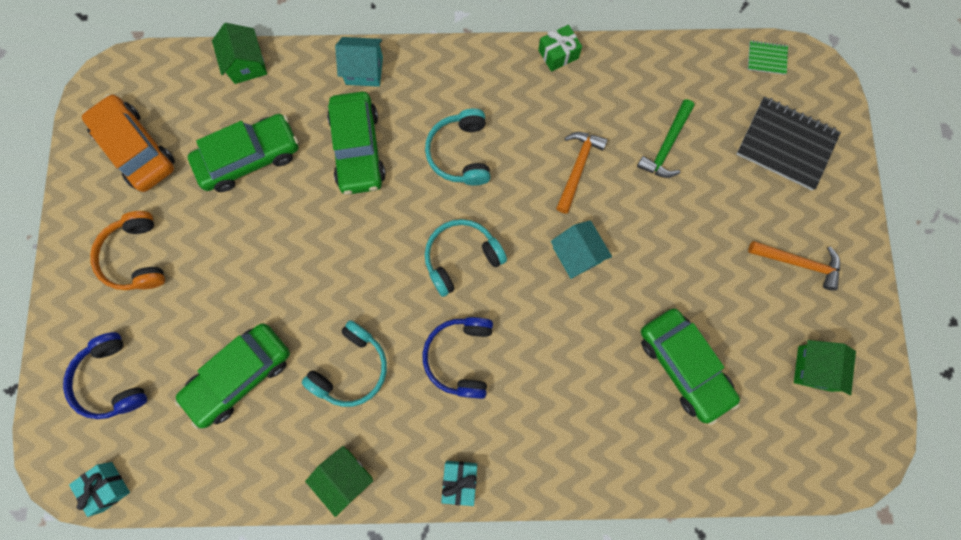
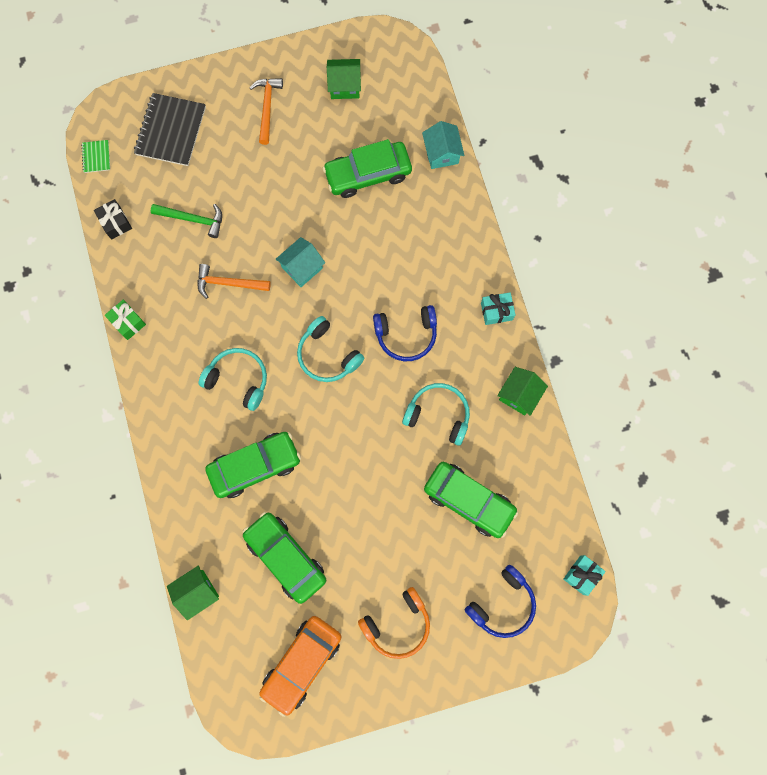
camera: 105 degrees left, 0 degrees up
(364, 70) = (180, 483): turquoise house -> turquoise house (441, 153)
(460, 153) = (238, 379): turquoise headphones -> turquoise headphones turned 135 degrees counterclockwise
(680, 63) = (115, 223): none -> black gift
(683, 366) = (368, 174): green car -> green car turned 150 degrees counterclockwise

